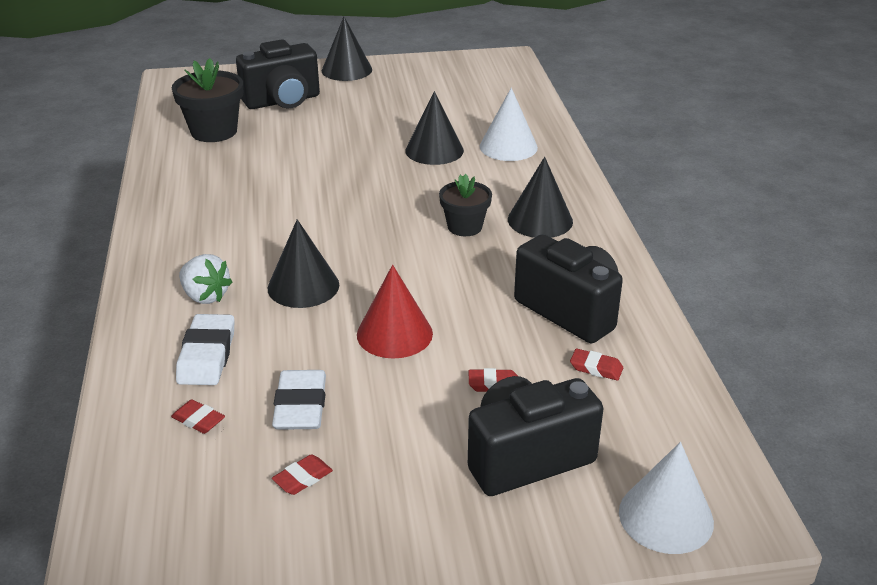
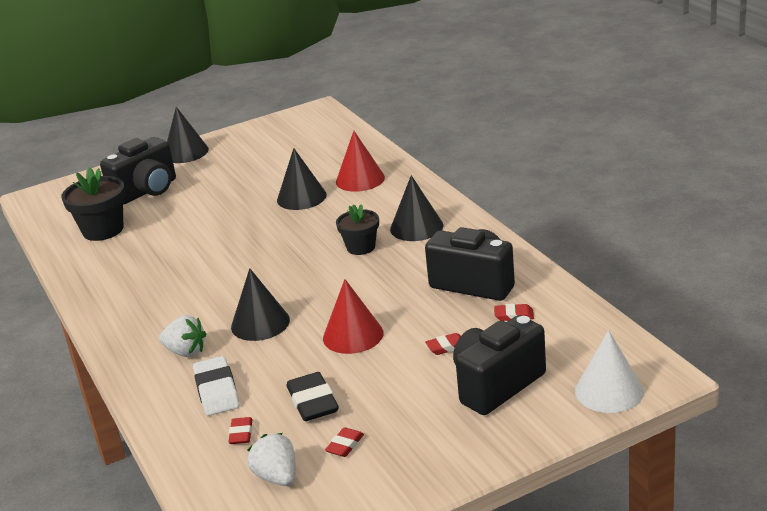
camera: 15 degrees left, 5 degrees down
(198, 420) = (241, 434): red eraser -> red eraser turned 75 degrees clockwise
(202, 493) = (277, 477): none -> white strawberry
(300, 406) = (313, 402): white eraser -> black eraser
(508, 147) = (360, 179): white cone -> red cone

